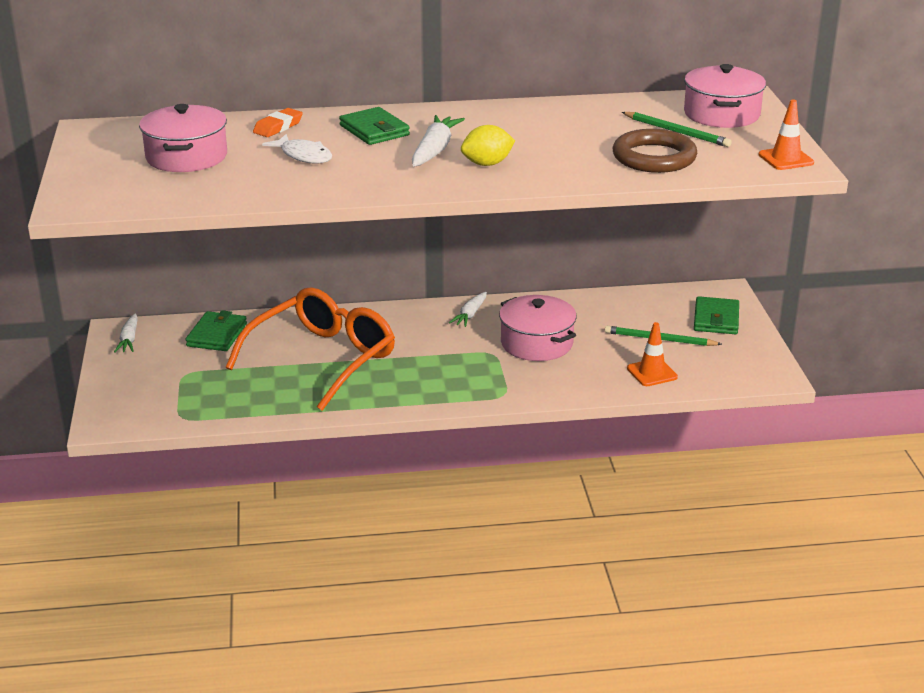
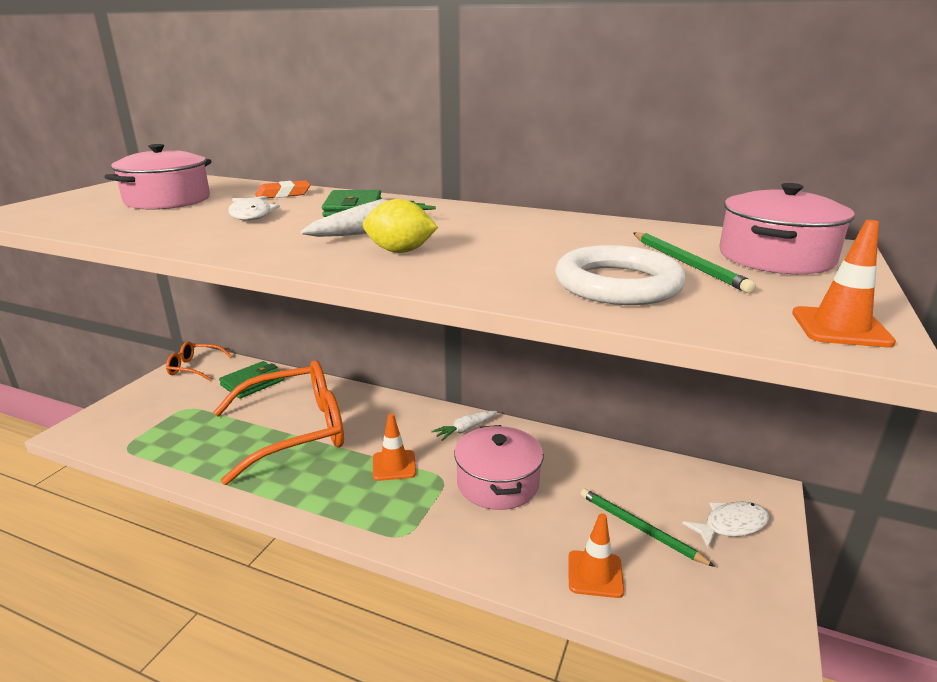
camera: 30 degrees right, 5 degrees down
(129, 339) = (195, 367): white carrot -> orange glasses
(442, 357) = (394, 465): none -> orange traffic cone
(654, 157) = (617, 284): brown ring -> white ring
(716, 319) = (731, 525): green wallet -> white fish

